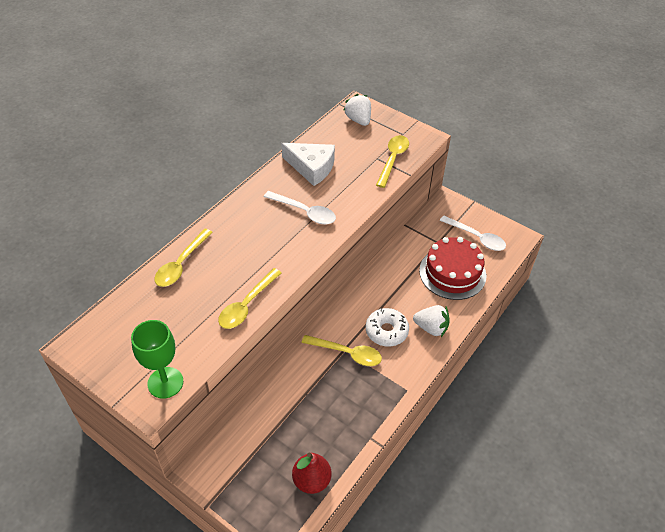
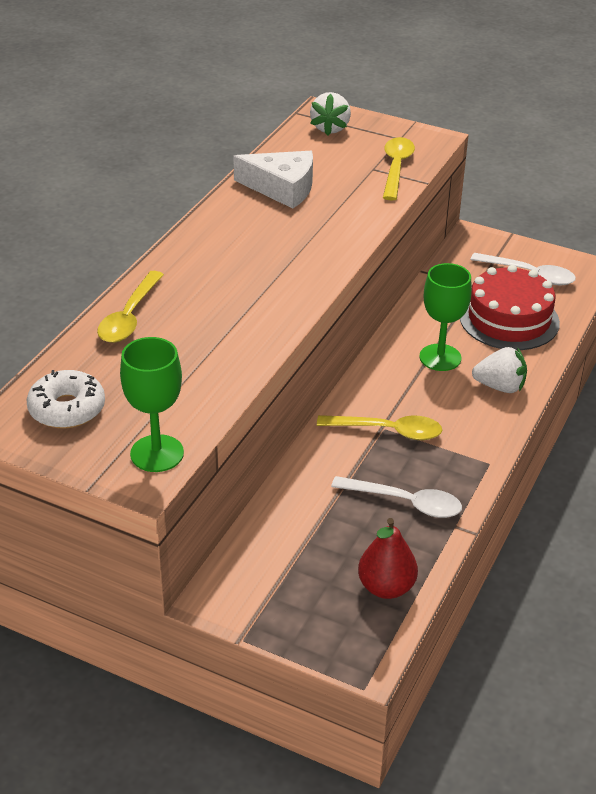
camera: 10 degrees left, 10 degrees down
(247, 305) = (245, 352): yellow spoon -> none
(304, 212) = (290, 239): white spoon -> white spoon (405, 502)
(358, 120) = (330, 128): white strawberry -> white strawberry turned 135 degrees counterclockwise
(386, 331) = (437, 398): white donut -> white donut (67, 409)
(398, 298) = (440, 357): none -> green goblet

